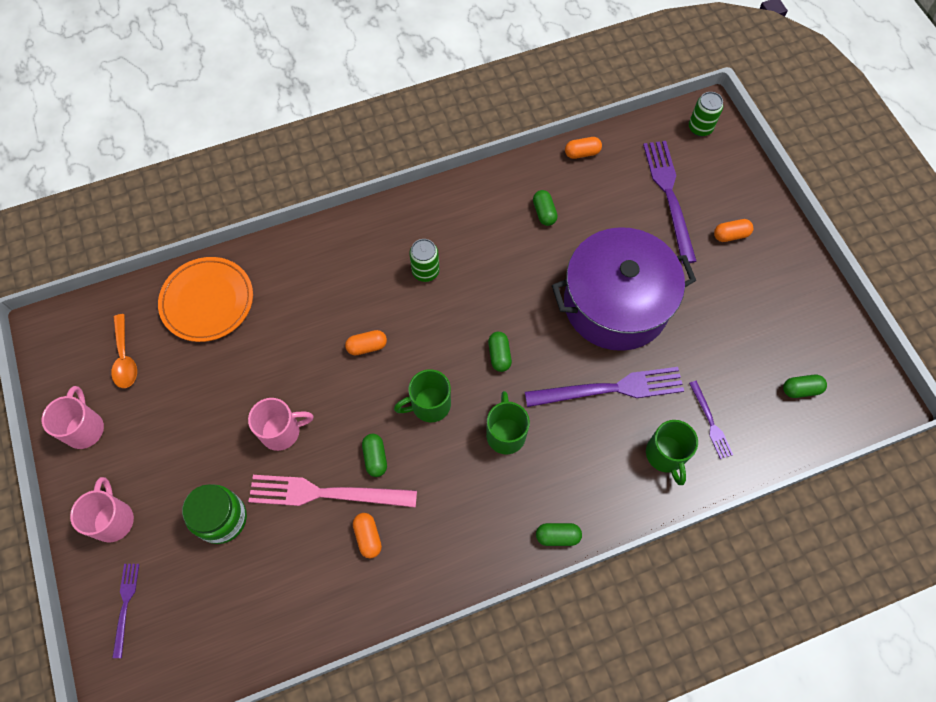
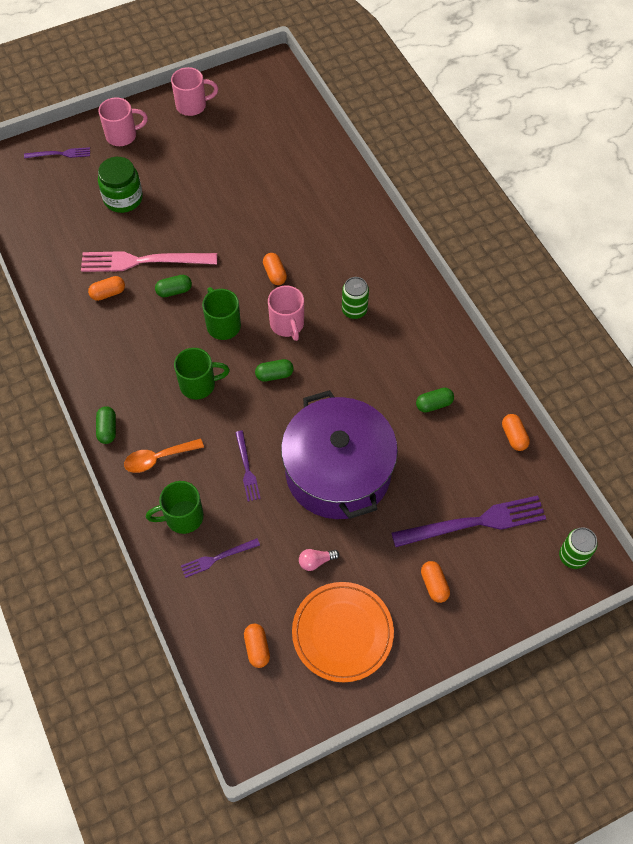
camera: 85 degrees right, 5 degrees down
(125, 358) = (251, 117): orange spoon -> orange spoon (158, 458)
(207, 301) = (307, 159): orange plate -> orange plate (342, 633)
(282, 431) = (195, 225): pink mug -> pink mug (287, 324)
(326, 493) = (143, 261): pink fork -> pink fork turned 90 degrees counterclockwise
(610, 389) = (247, 468): purple fork -> purple fork, size x0.51
(711, 331) = (316, 561): none -> pink light bulb
(801, 389) = (257, 648): green capsule -> orange capsule

